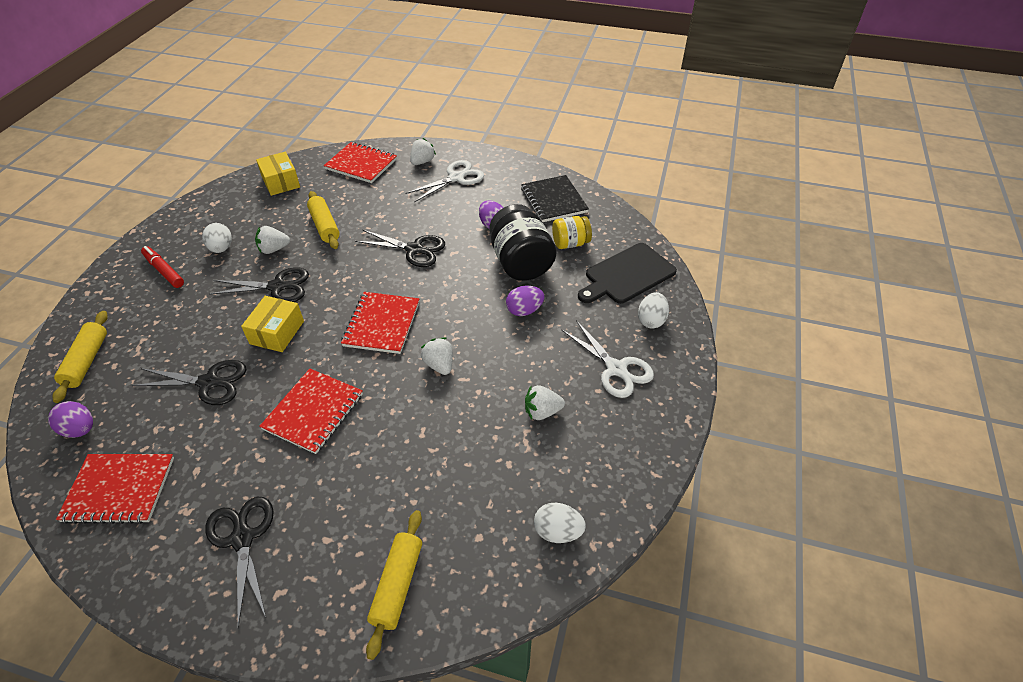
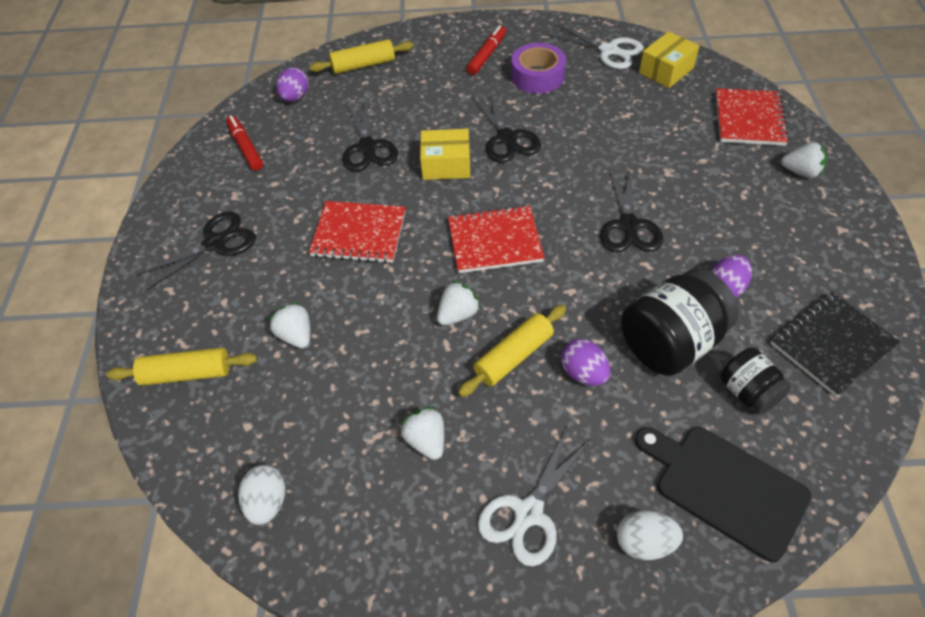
camera: 75 degrees right, 5 degrees up
(119, 489) = (246, 148): red notebook -> red marker
(221, 248) = (537, 76): white egg -> purple tape
(274, 249) = (558, 112): white strawberry -> white strawberry (296, 335)
(324, 226) = (618, 134): yellow rolling pin -> yellow rolling pin (513, 356)
(456, 178) = (794, 217): white scissors -> white scissors (609, 50)
(570, 243) = (748, 392): yellow jar -> black jar

